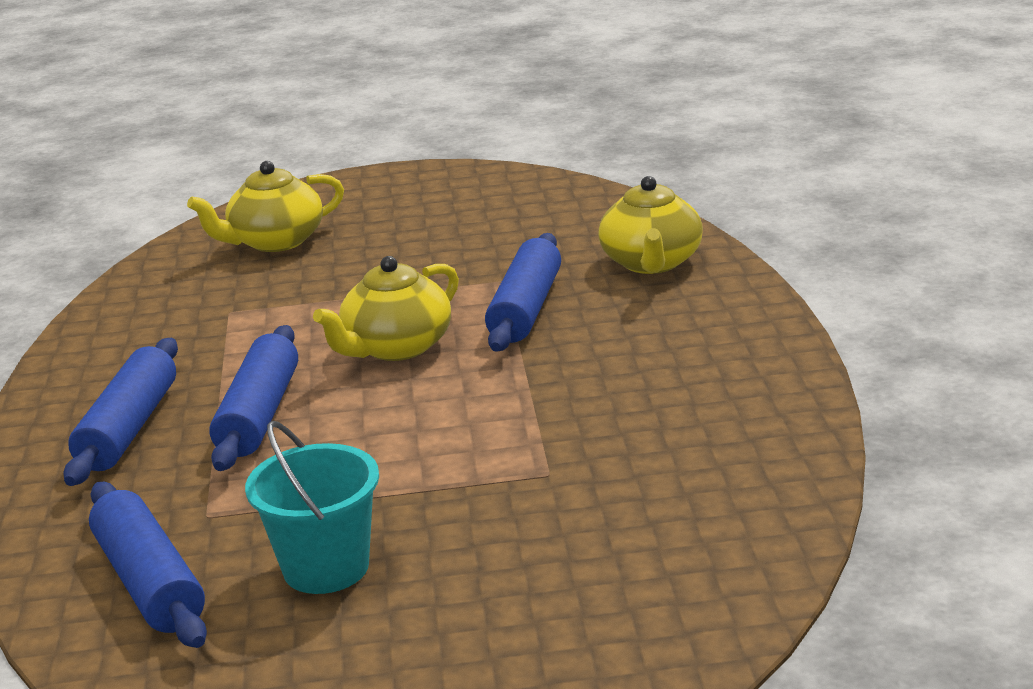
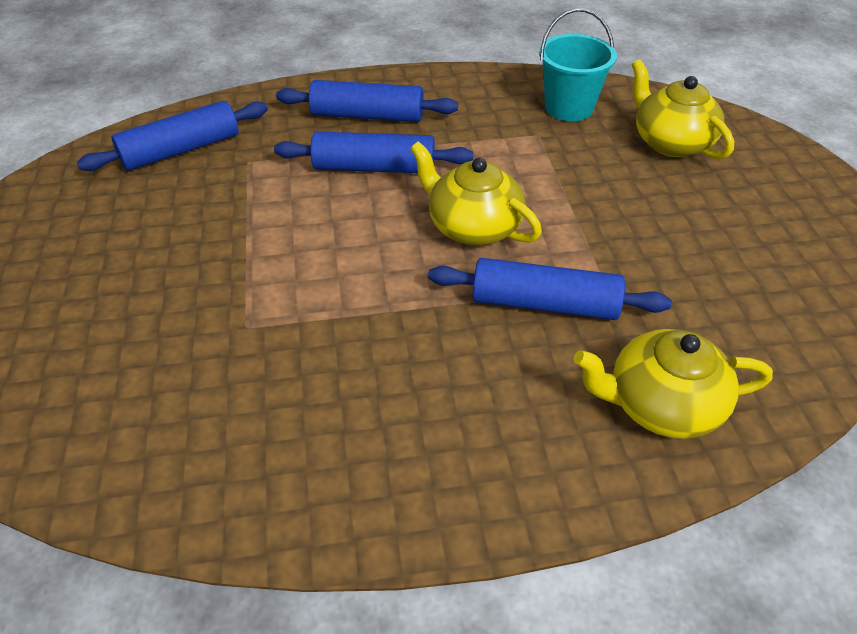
camera: 85 degrees right, 20 degrees up
(326, 567) = (165, 218): turquoise bucket -> turquoise bucket (569, 107)

